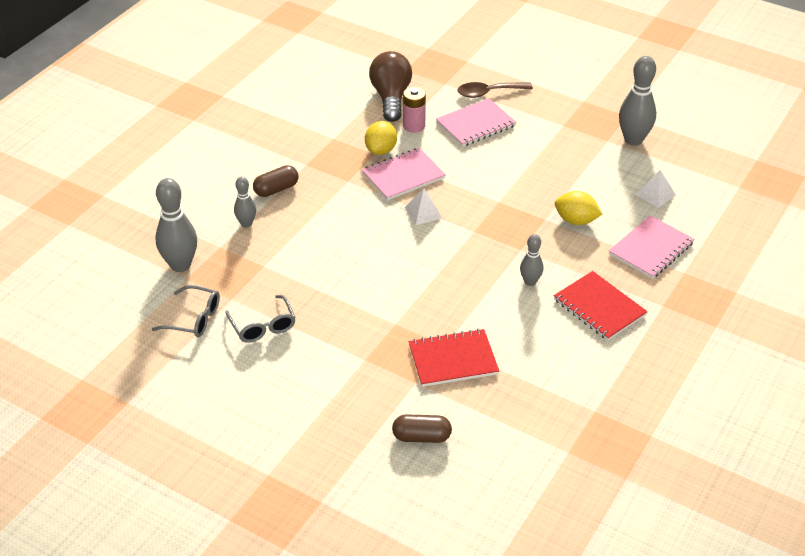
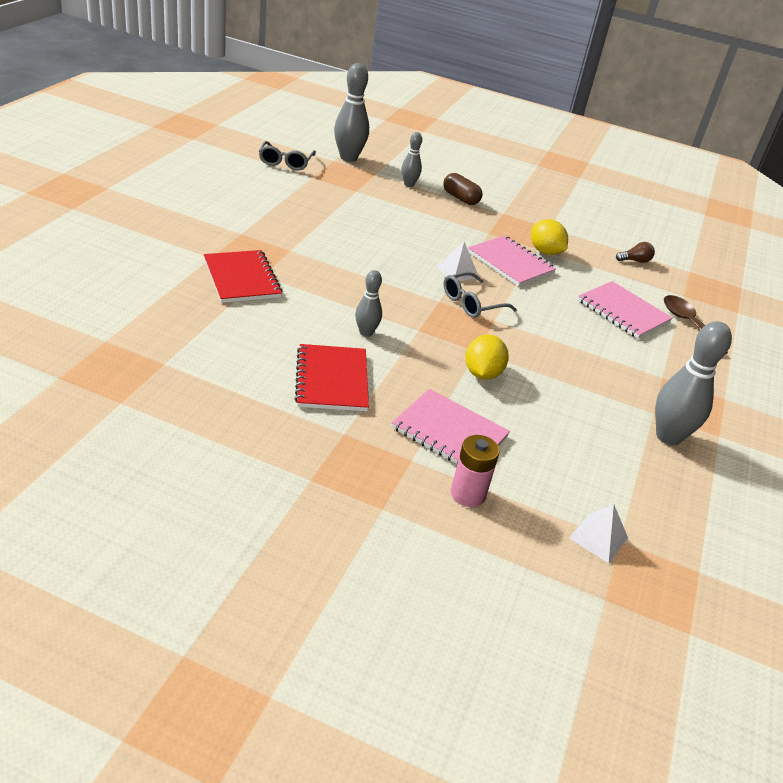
camera: 75 degrees right, 5 degrees down
(263, 326) = (280, 189): grey glasses -> grey glasses (472, 303)
(381, 150) = (545, 252): yellow lemon -> yellow lemon turned 45 degrees clockwise
(391, 98) = (635, 261): brown light bulb -> brown light bulb, size x0.44
(414, 126) = (596, 272): pink battery -> pink battery (468, 494)
(421, 437) = (139, 257): brown capsule -> none
(599, 307) = (332, 380): red notebook -> red notebook turned 45 degrees counterclockwise
(655, 194) = (562, 447): white pyramid -> white pyramid (598, 538)

